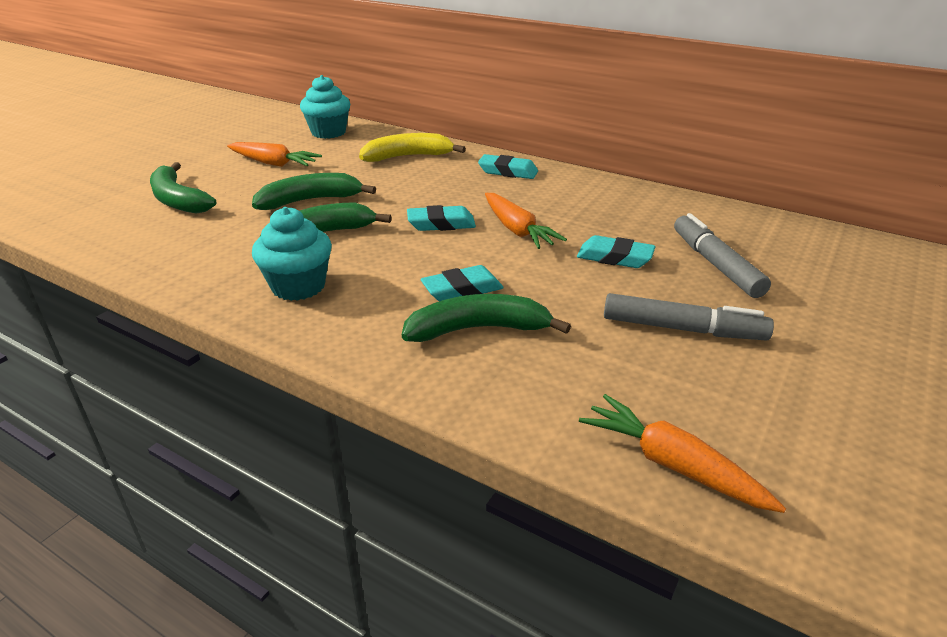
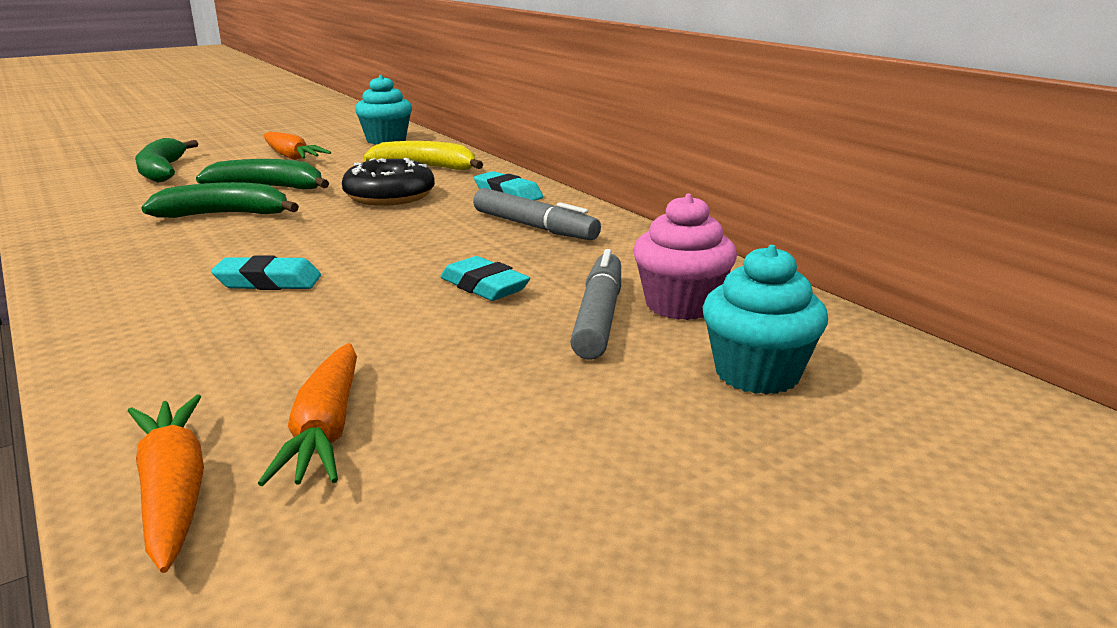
camera: 25 degrees right, 10 degrees down
(298, 286) = (132, 249): turquoise cupcake -> turquoise cupcake (757, 374)
(423, 190) = (389, 196): none -> black donut
(441, 224) = (354, 225): turquoise eraser -> none
(478, 329) = (220, 317): green banana -> none
(517, 230) = (422, 243): orange carrot -> orange carrot (325, 429)
(682, 329) = (437, 369): grey marker -> grey marker (534, 227)
(746, 243) = (681, 305): none -> pink cupcake

